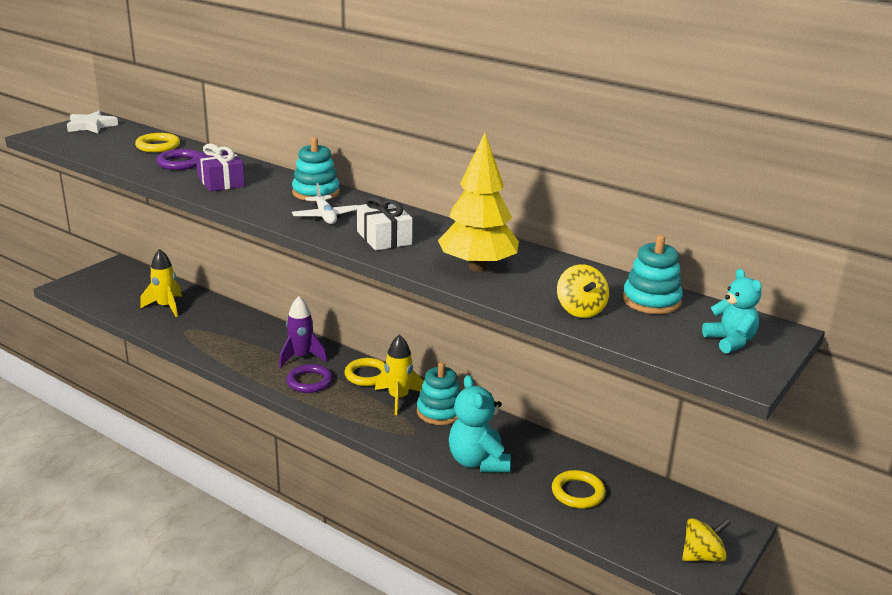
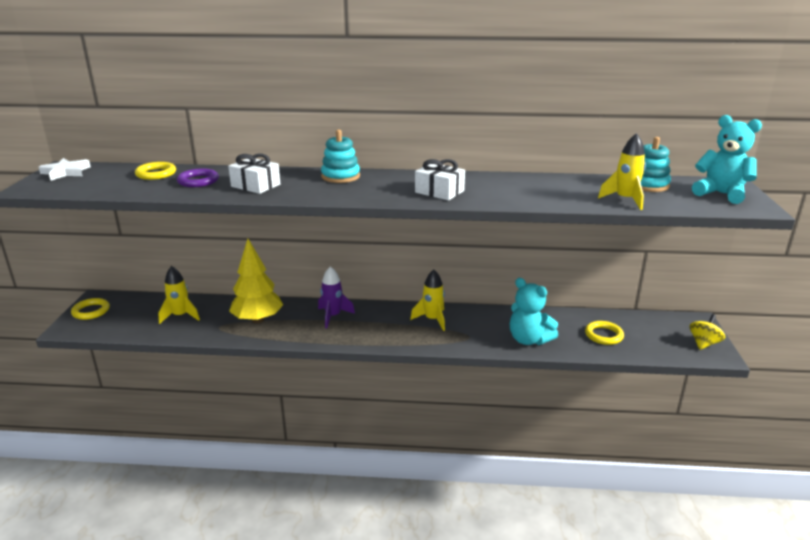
camera: 30 degrees left, 0 degrees up
(221, 181) = (255, 185): purple gift -> white gift
(309, 382) = (360, 330): purple ring -> none
(325, 216) = (375, 189): white plane -> none
(367, 375) = (393, 312): yellow ring -> yellow ring (91, 311)
(440, 412) = (468, 318): turquoise stacking toy -> none
(477, 267) = (527, 193): yellow tree -> yellow tree (258, 319)
(580, 310) = (625, 200): yellow spinning top -> yellow rocket
(730, 341) = (721, 194): turquoise teddy bear -> turquoise teddy bear, size x1.56

